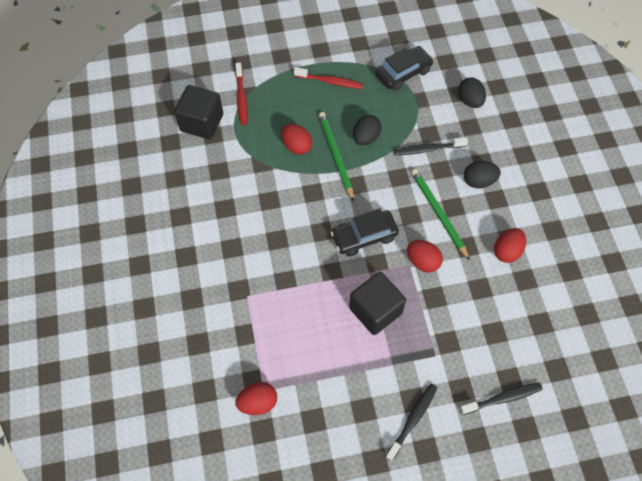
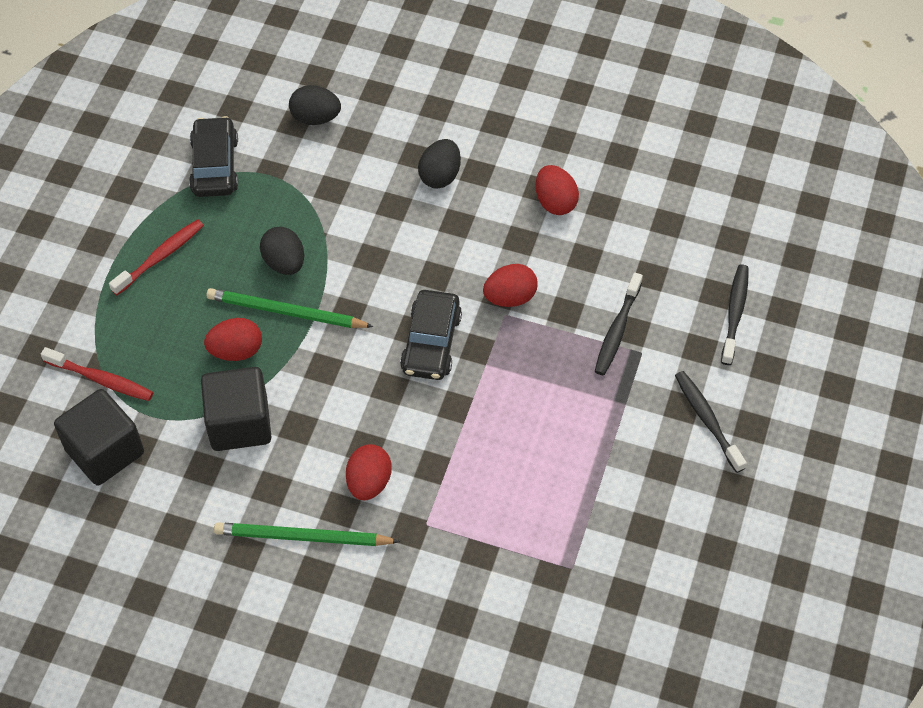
camera: 60 degrees left, 5 degrees down
(258, 402) = (584, 582): red egg -> red egg (369, 482)
(375, 310) = (543, 385): black cube -> black cube (239, 423)
(427, 149) = (354, 204): black toothbrush -> black toothbrush (617, 330)
(438, 213) = (455, 244): green pencil -> green pencil (303, 537)

